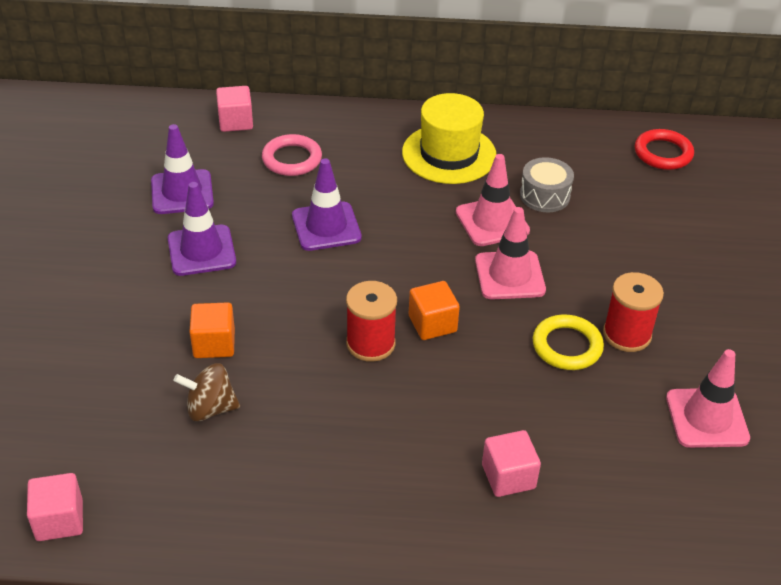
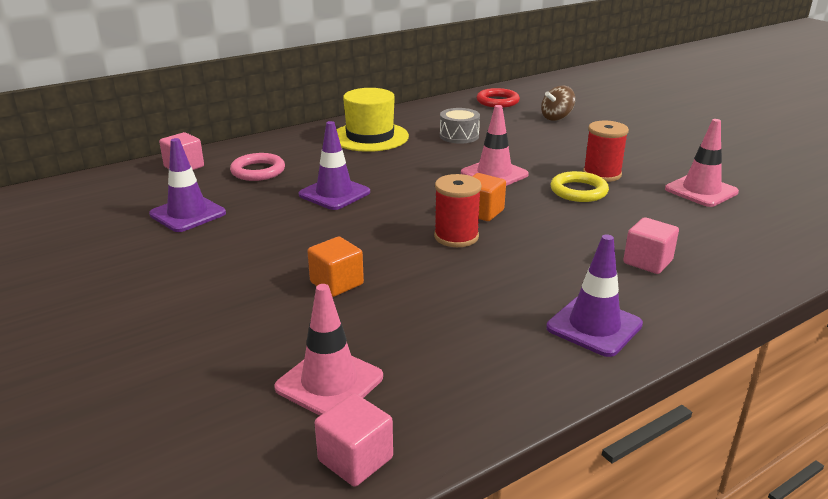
camera: 35 degrees left, 15 degrees down
(201, 251) = (250, 238): purple traffic cone -> purple traffic cone (594, 326)
(210, 408) = (388, 320): brown spinning top -> brown spinning top (556, 118)
(492, 222) = (445, 156): pink traffic cone -> pink traffic cone (329, 382)

